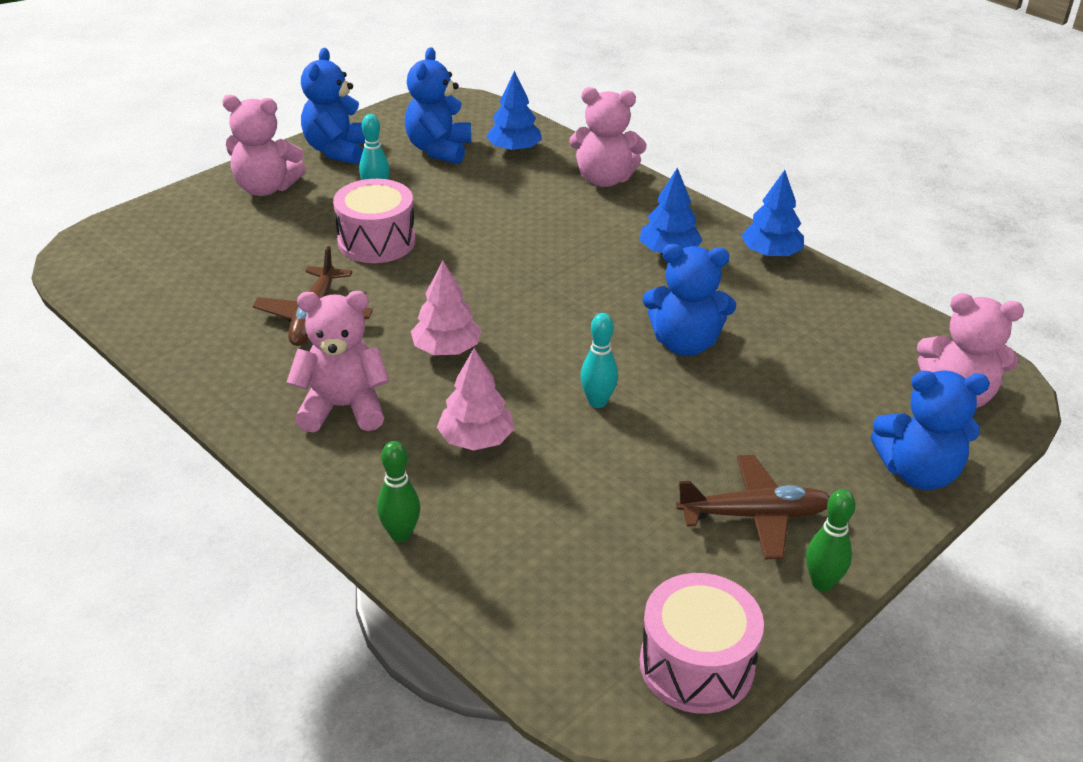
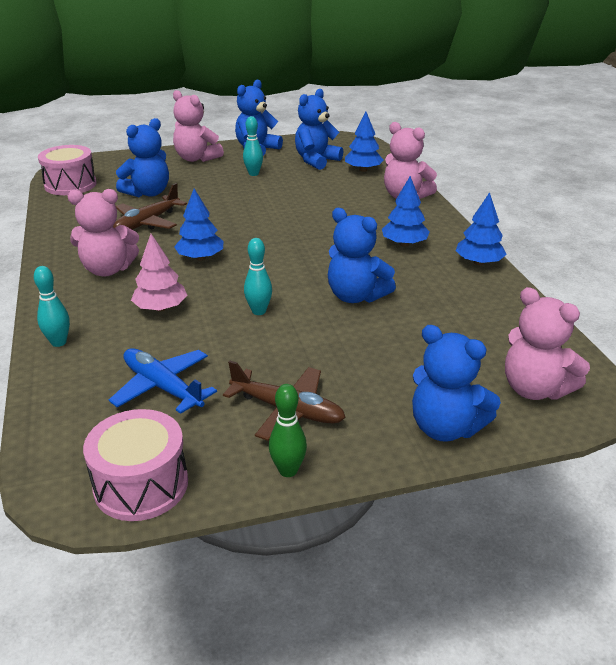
camera: 30 degrees right, 5 degrees down
(260, 267) = (148, 193): none -> blue teddy bear
(343, 407) = (108, 270): pink teddy bear -> pink teddy bear turned 150 degrees clockwise
(376, 241) = (226, 196): pink drum -> pink drum (70, 185)
(400, 534) = (58, 342): green bowling pin -> turquoise bowling pin
(446, 349) = (200, 258): pink tree -> blue tree
(594, 542) = (163, 387): none -> blue plane

